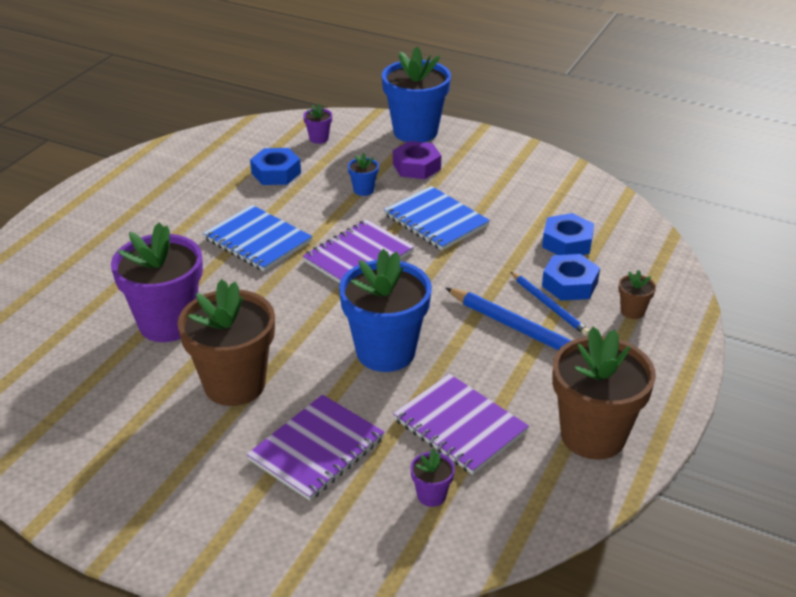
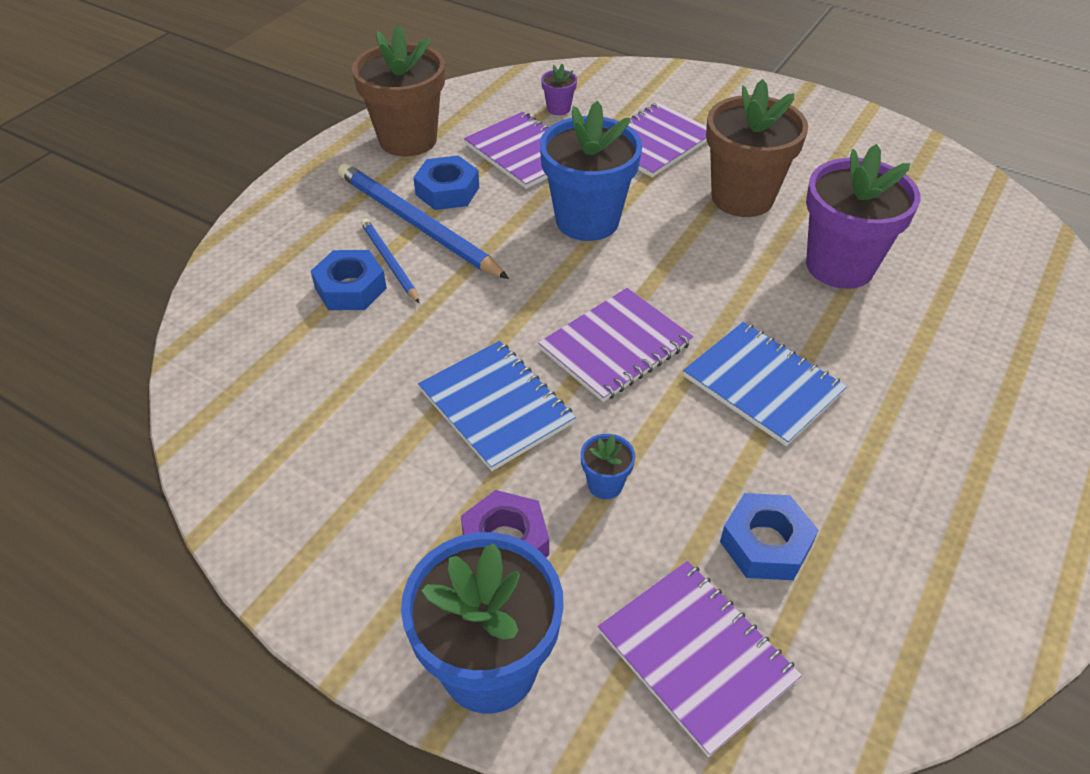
camera: 175 degrees left, 10 degrees up
(319, 138) = (696, 656): purple flower pot -> purple notebook
(567, 242) = (320, 353): blue nut -> blue nut (447, 191)
(632, 311) = (297, 249): brown flower pot -> none

